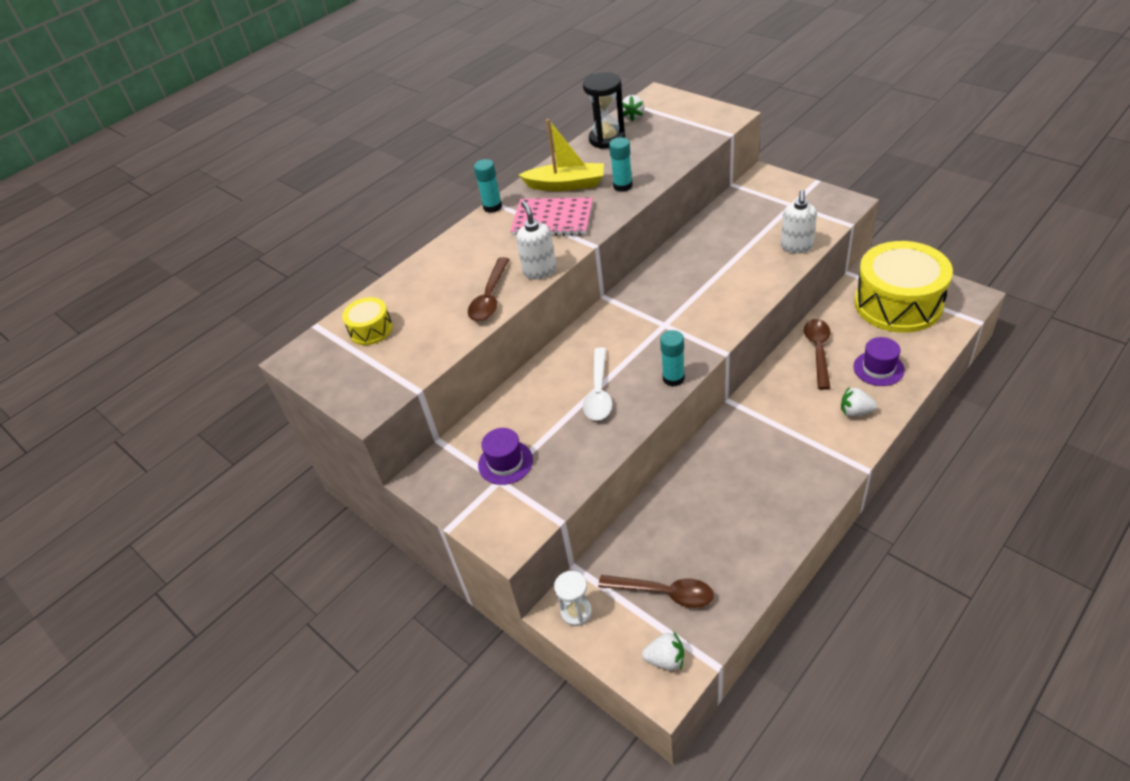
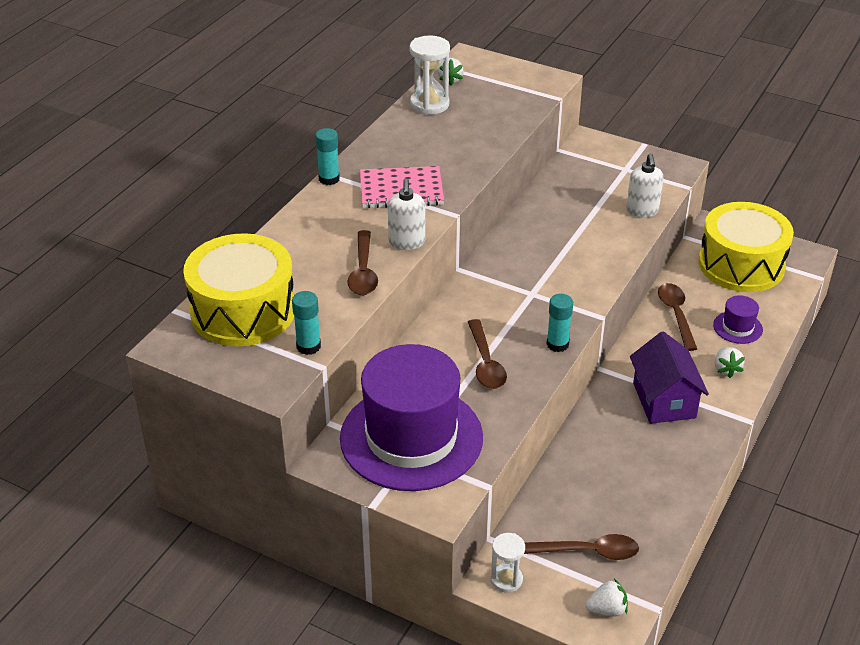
camera: 20 degrees left, 5 degrees down
(371, 330) = (243, 311): yellow drum -> yellow drum, size x2.21
(505, 462) = (411, 437): purple hat -> purple hat, size x2.47
(539, 271) = (406, 242): white soap dispenser -> white soap dispenser turned 150 degrees counterclockwise
(566, 185) = (402, 154): yellow boat -> none
(599, 392) = (485, 363): white spoon -> brown spoon
(607, 139) = (429, 104): black hourglass -> white hourglass
(622, 186) = (464, 153): turquoise glue stick -> turquoise glue stick (308, 346)
(783, 439) = (664, 400): none -> purple house
(855, 412) = (726, 369): white strawberry -> white strawberry turned 90 degrees counterclockwise

